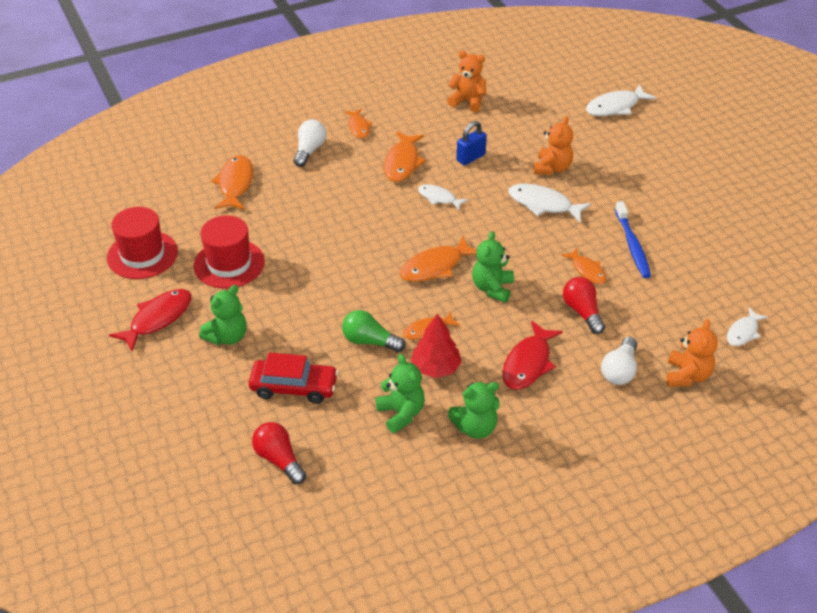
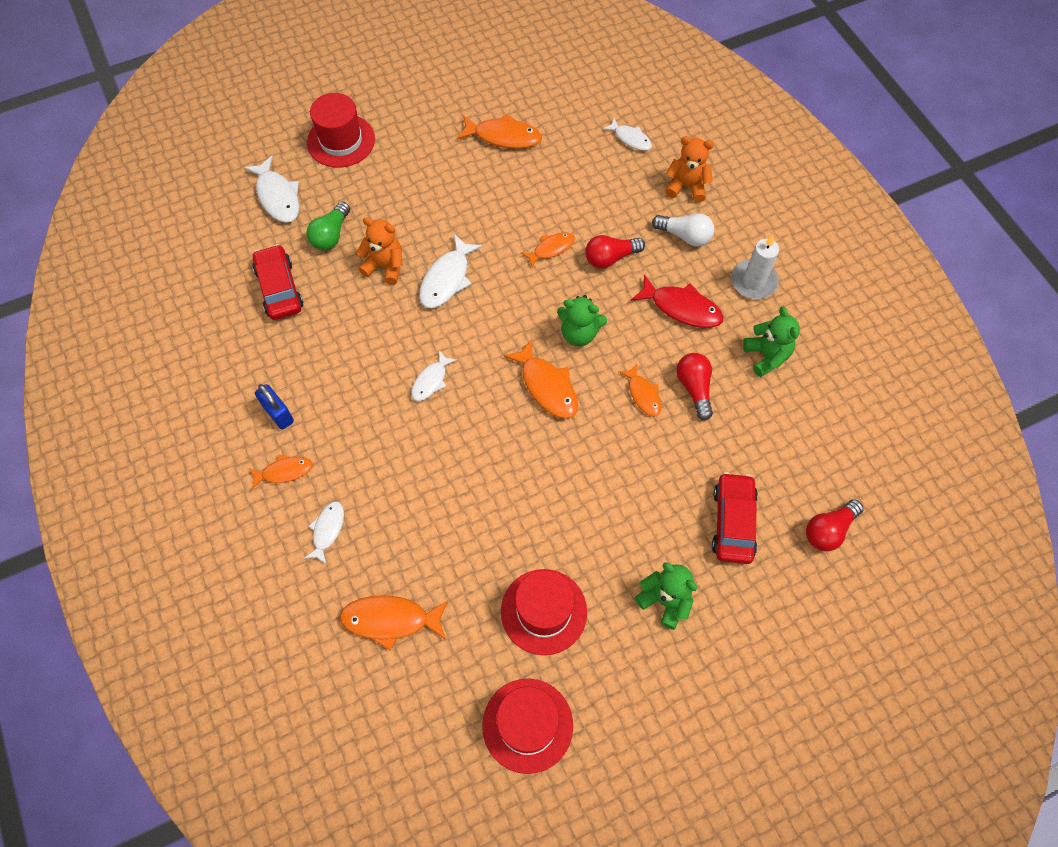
camera: 90 degrees left, 20 degrees up
(158, 319) = (640, 686): red fish -> none
(309, 150) = (327, 530): white light bulb -> white fish
(370, 341) = (662, 450): green light bulb -> green light bulb (331, 235)
(401, 413) = (756, 419): green teddy bear -> none
(402, 163) = (362, 419): orange fish -> orange fish (503, 136)
(435, 368) = (694, 388): red tree -> red light bulb
(468, 101) = (245, 345): orange teddy bear -> none
(471, 158) = (359, 346): blue padlock -> blue padlock (278, 414)
(522, 114) = (279, 288): none -> red car
(568, 424) = (753, 281): none -> white candle
(632, 245) = (514, 207): blue toothbrush -> none
(686, 137) = (341, 141): none -> red hat

